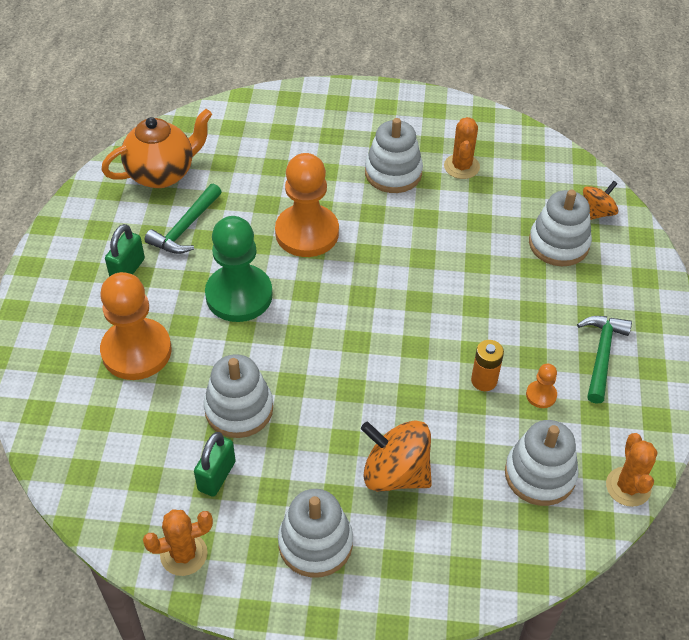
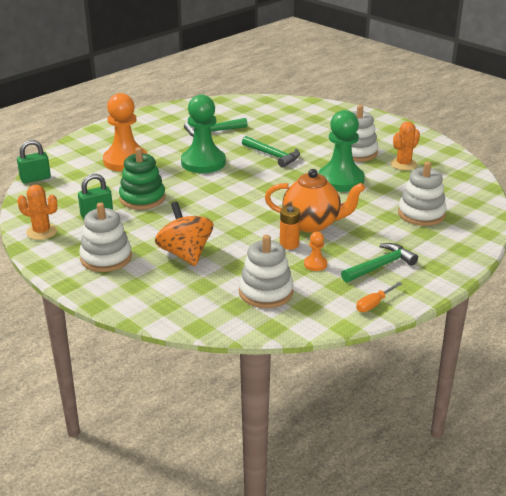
camera: 40 degrees right, 20 degrees down
(127, 269) = (163, 135): green padlock -> green padlock (35, 179)
(162, 173) = (229, 111): orange teapot -> orange teapot (312, 224)
(239, 409) = (142, 198): white stacking toy -> green stacking toy
(307, 233) = (273, 155): orange pawn -> green hammer
(426, 234) = (340, 180): none -> green pawn
(597, 212) = (468, 212): orange spinning top -> none
(628, 487) = (313, 323): orange cactus -> none
(651, 418) = (373, 304): none -> orange screwdriver

